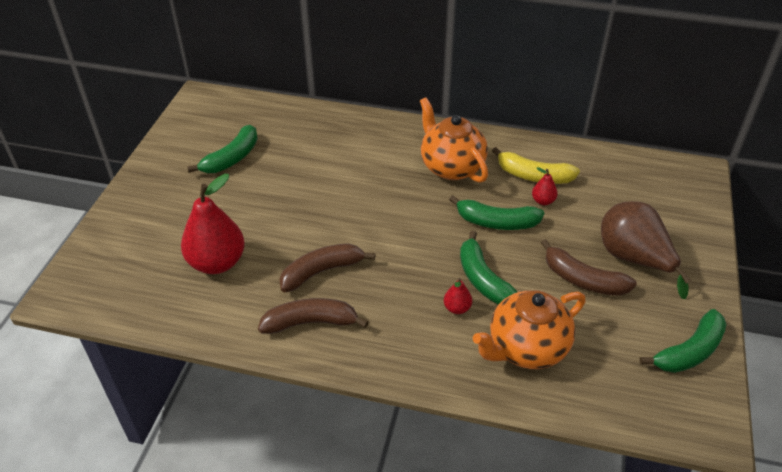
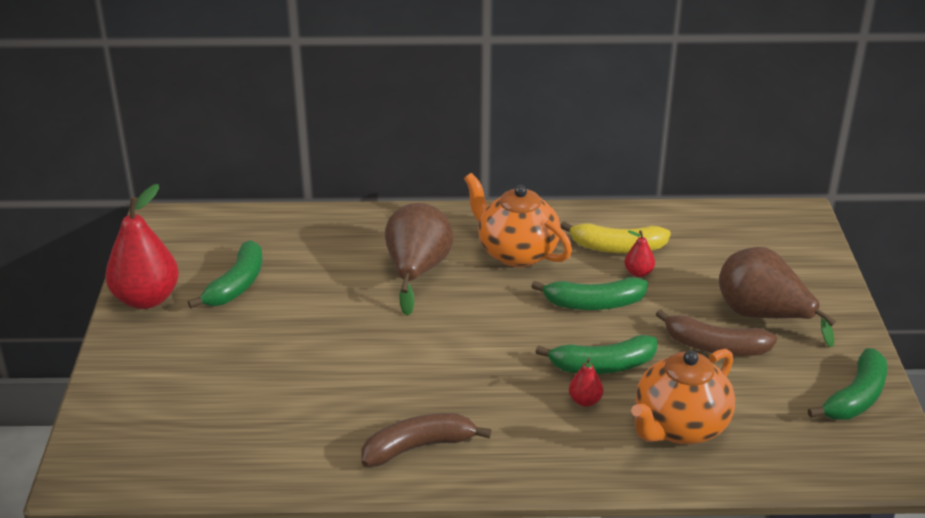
camera: 15 degrees left, 10 degrees down
(217, 263) = (272, 404): red pear -> red pear (146, 299)
(321, 271) = (408, 391): brown banana -> none
(368, 170) = (417, 272): none -> brown pear
(483, 279) = (603, 366): green banana -> green banana turned 60 degrees counterclockwise

